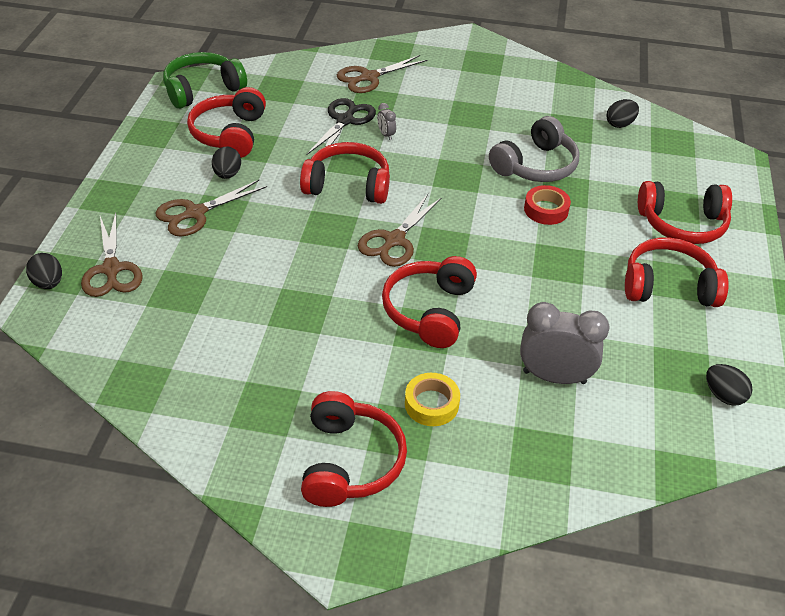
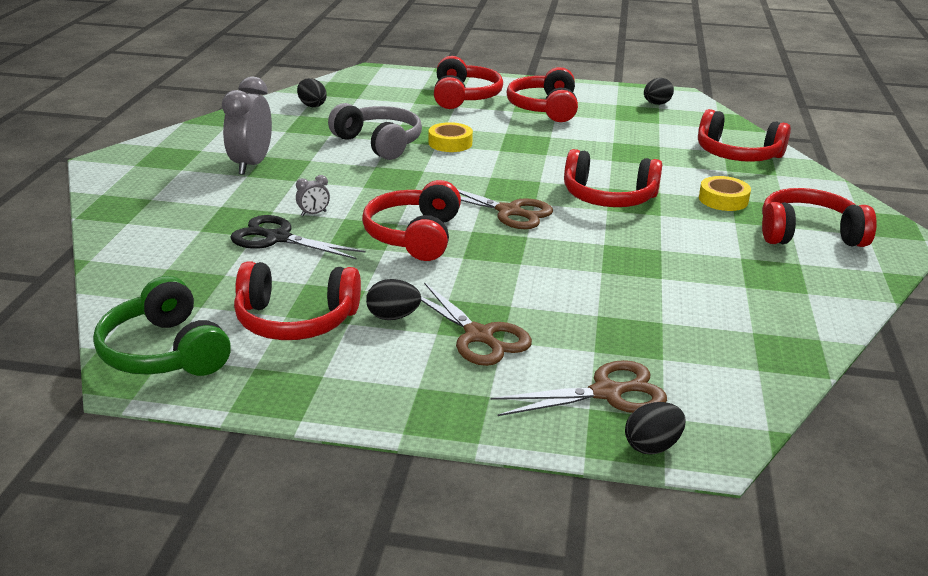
camera: 90 degrees left, 15 degrees down
(369, 77) = (177, 223): brown scissors -> none
(546, 210) = (450, 143): red tape -> yellow tape
(554, 377) = (666, 153): grey clock -> grey clock (251, 165)
(564, 447) = (737, 154): none -> red headphones

